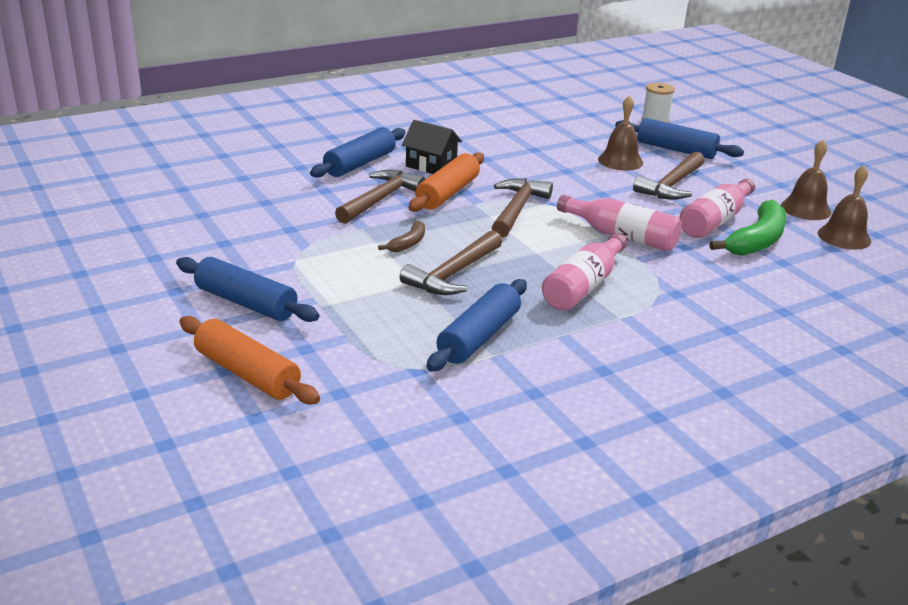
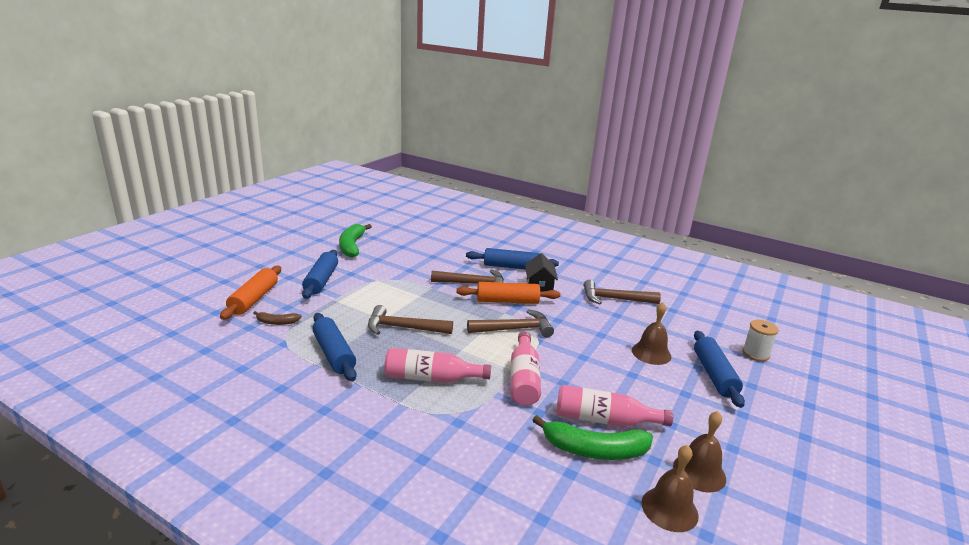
camera: 60 degrees right, 5 degrees down
(147, 251) = (352, 246): none -> green banana
(408, 243) = (427, 305): brown banana -> brown banana (277, 322)
(479, 337) = (334, 354): blue rolling pin -> blue rolling pin turned 60 degrees clockwise
(672, 185) = (641, 385): brown hammer -> brown hammer (614, 299)

